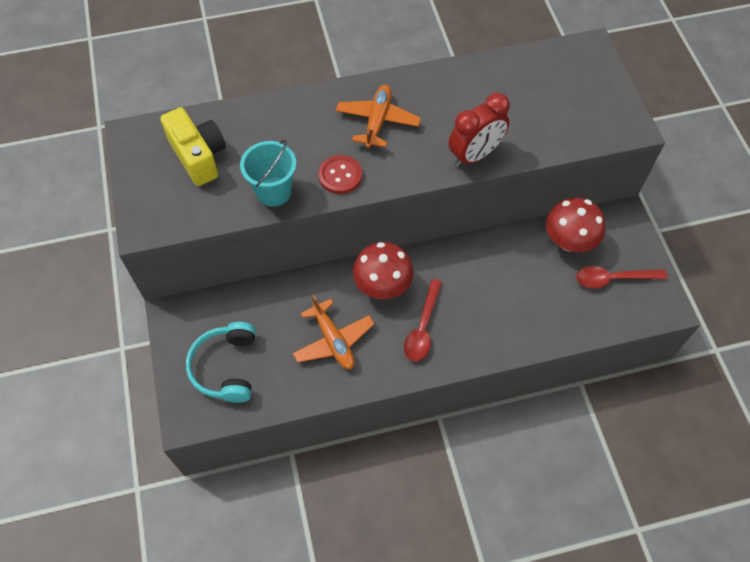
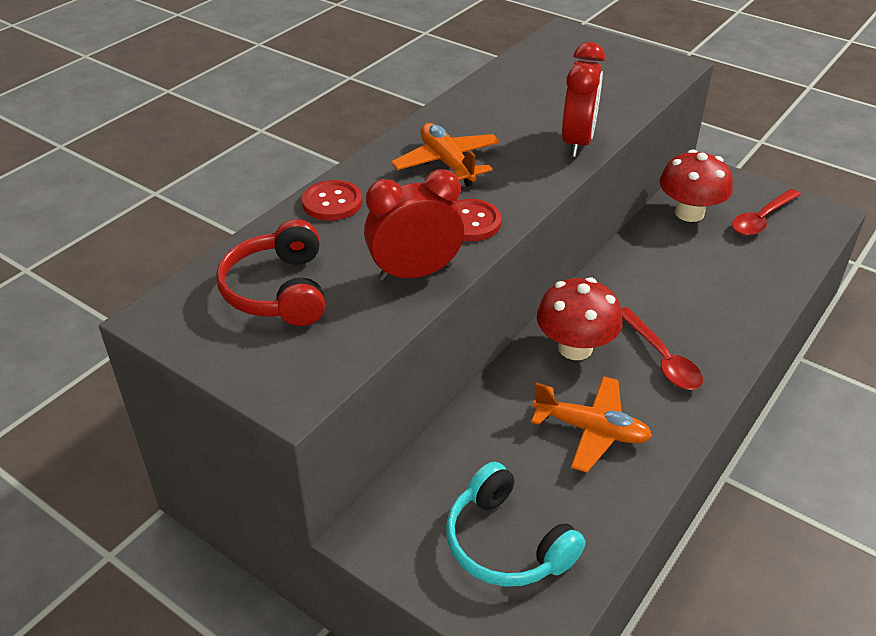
camera: 40 degrees left, 20 degrees down
(199, 156) = (279, 290): yellow camera -> red headphones
(273, 191) = (415, 273): turquoise bucket -> red clock
(284, 111) = (332, 202): none -> red button

